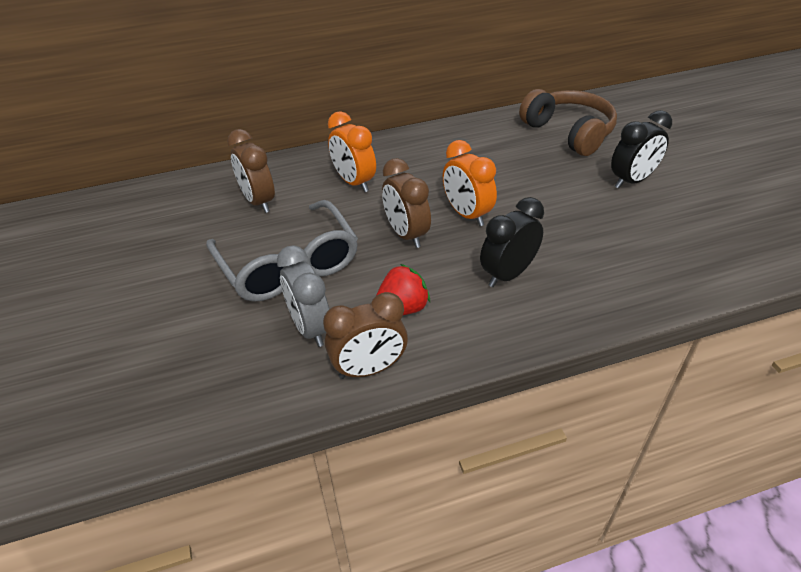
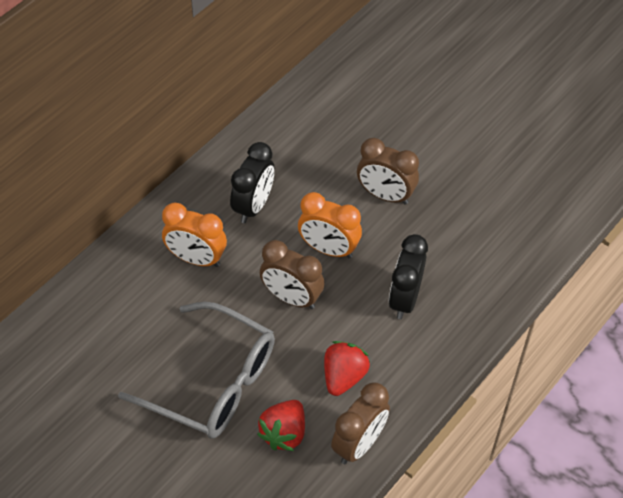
camera: 35 degrees left, 10 degrees up
(258, 201) = (121, 326): brown clock -> brown clock (385, 195)
(310, 328) = (284, 433): grey clock -> red strawberry
(568, 132) = (355, 101): brown headphones -> none
(631, 181) = (444, 143): black clock -> black clock (253, 206)

